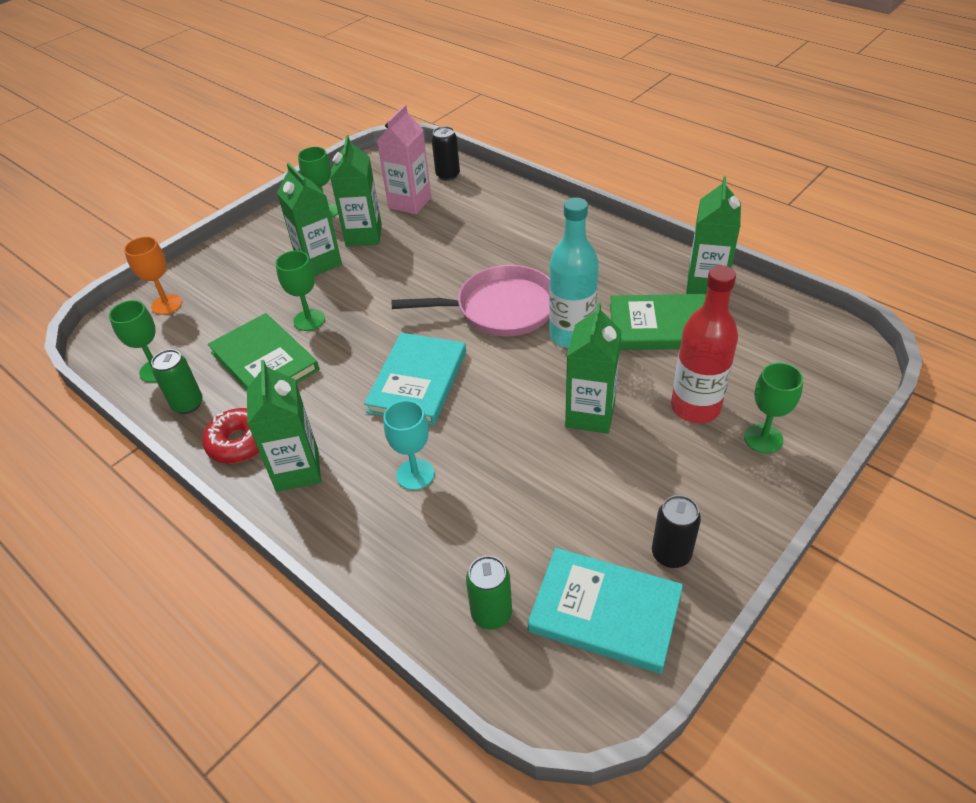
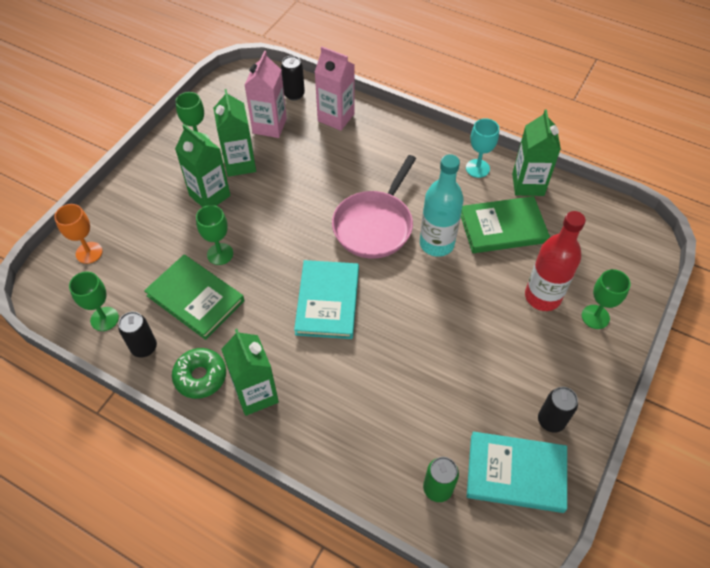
camera: 15 degrees left, 10 degrees up
(188, 404) = (144, 347): green can -> black can
(239, 442) = (200, 376): red donut -> green donut
(415, 474) = (350, 384): turquoise goblet -> turquoise goblet (477, 168)
(488, 200) = (336, 117): none -> pink carton
(500, 309) = (374, 225): pink pan -> pink pan turned 135 degrees clockwise
(590, 415) = (467, 313): green carton -> none

